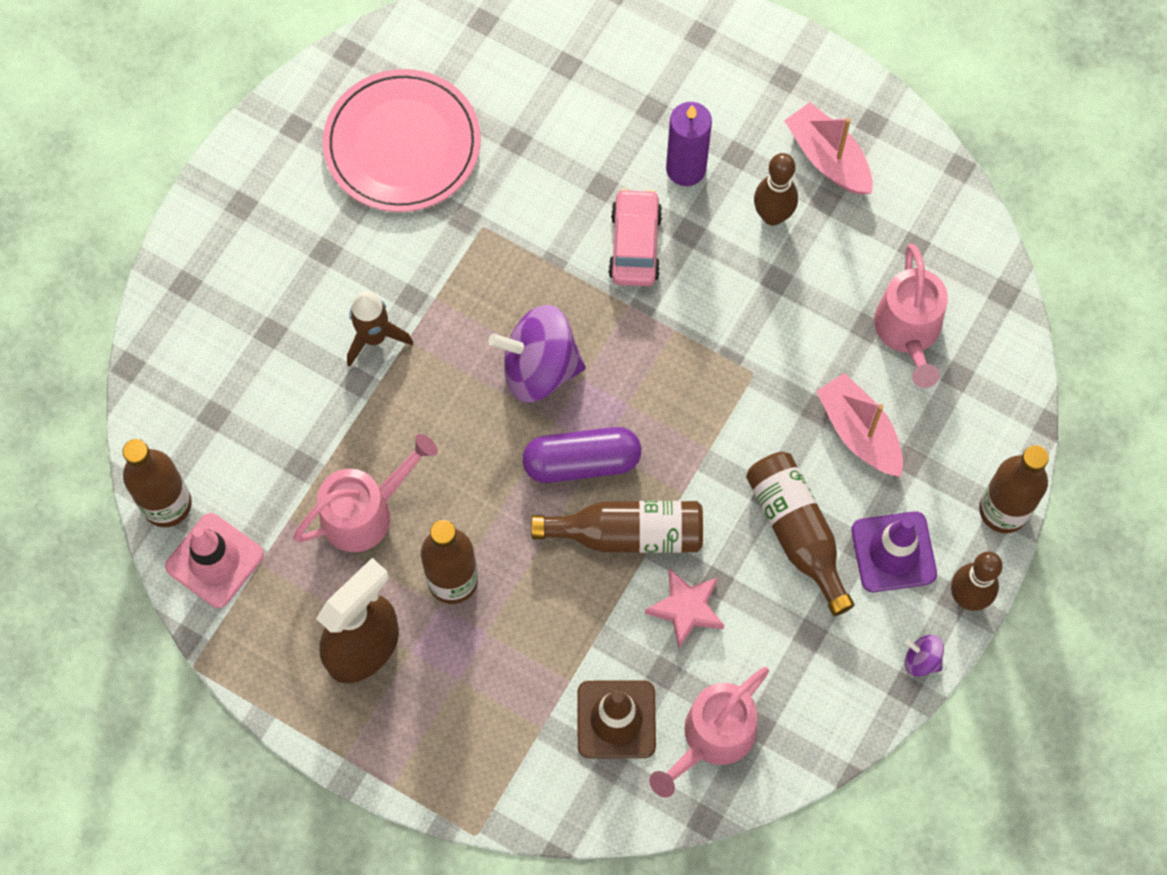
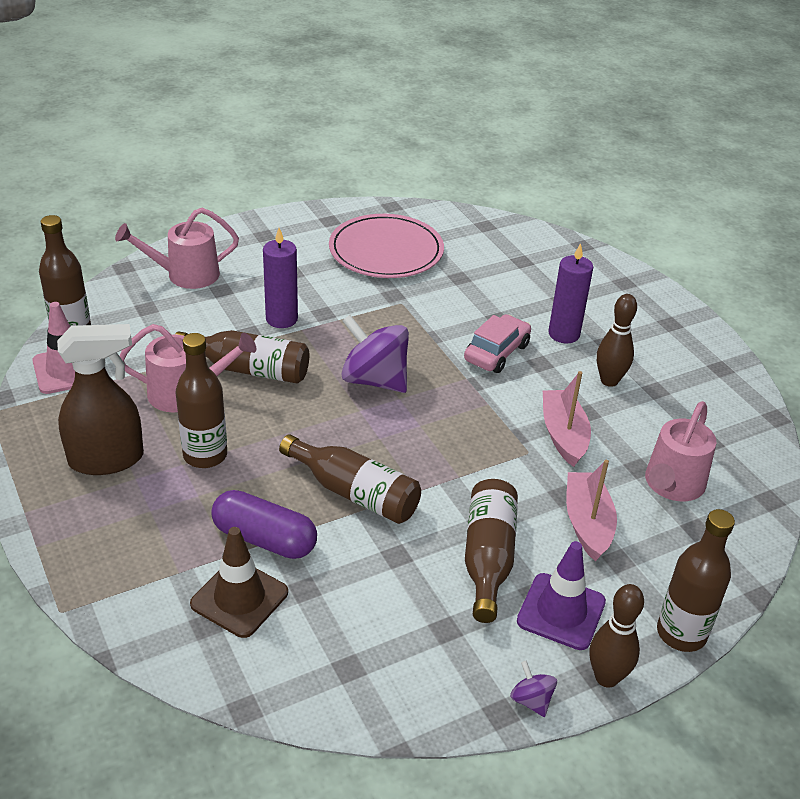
camera: 30 degrees right, 30 degrees down
(374, 337) = (281, 319): brown rocket -> purple candle
(401, 436) = (249, 369): none -> brown bottle
(581, 462) = (358, 439): purple capsule -> purple capsule (264, 539)
(686, 609) = (358, 559): pink star -> none
(712, 738) = (303, 654): pink watering can -> pink watering can (185, 275)
(828, 158) = (673, 371): pink boat -> pink boat (563, 435)

